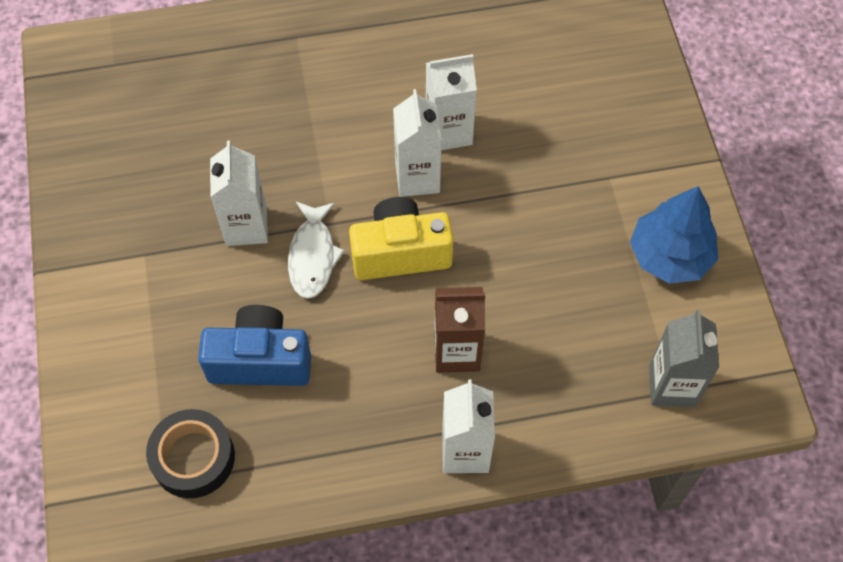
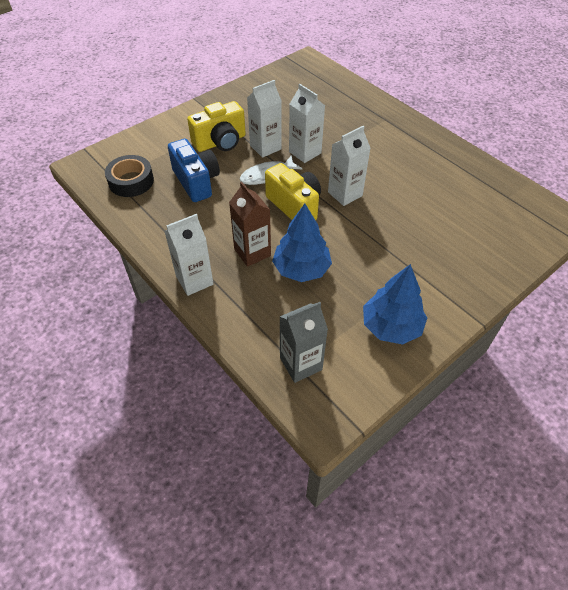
camera: 60 degrees right, 10 degrees down
(188, 284) = (220, 142): none -> yellow camera
(449, 132) = (384, 194): white carton -> white carton (305, 152)
(522, 306) = (301, 269): none -> blue tree

